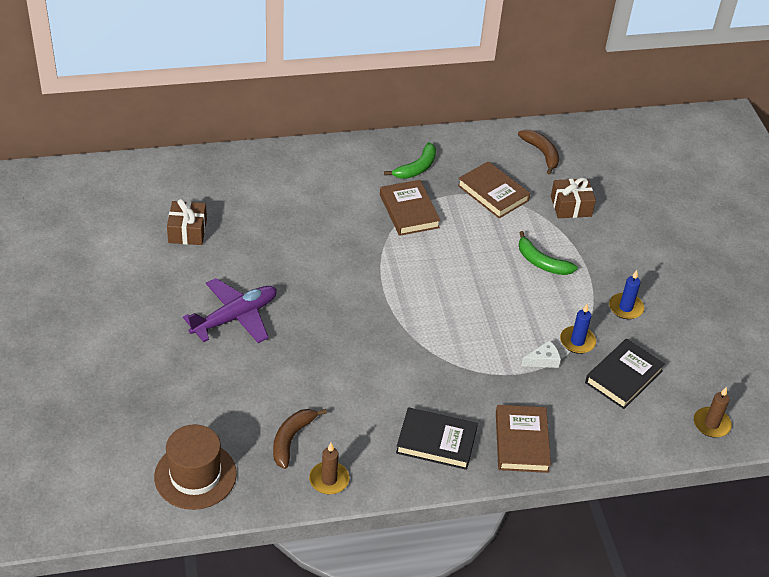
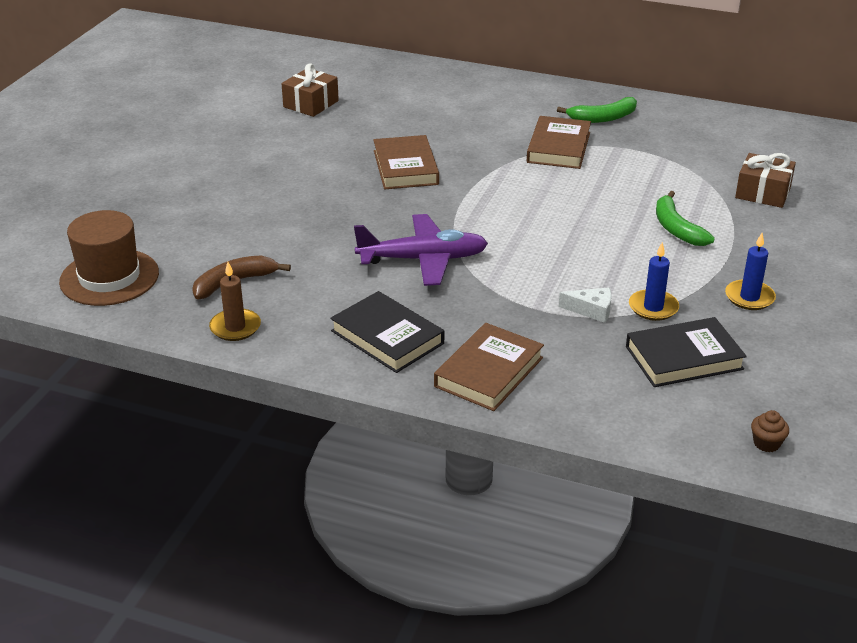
camera: 35 degrees right, 10 degrees down
(235, 317) = (285, 175): purple plane -> purple plane (423, 259)
(493, 193) = (673, 158): brown book -> brown book (405, 167)
(541, 153) = (768, 142): brown banana -> none
(711, 424) = (766, 443): brown candle -> brown cupcake

